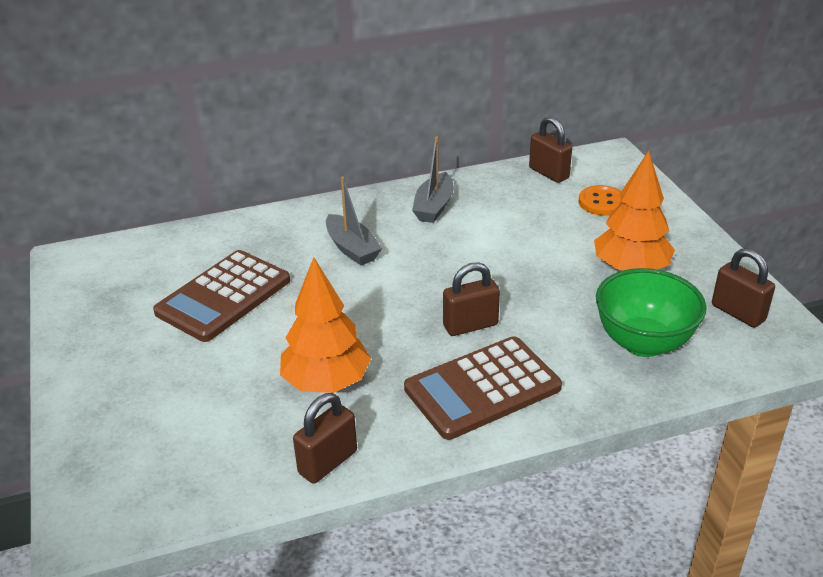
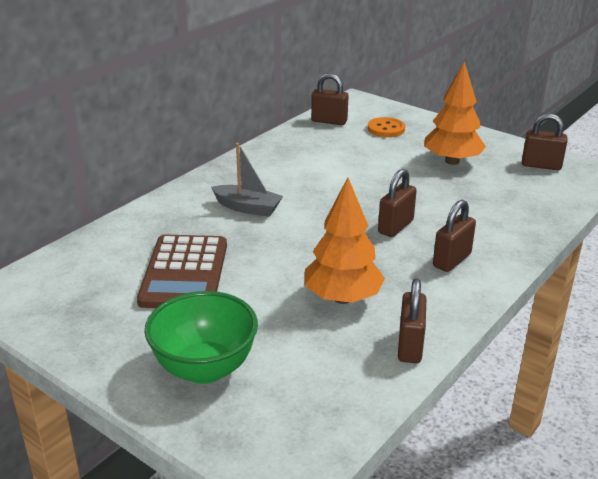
camera: 35 degrees left, 5 degrees down
(434, 207) = (274, 163): grey boat -> none
(482, 388) = (452, 260): brown calculator -> brown padlock
(643, 343) = (511, 199): green bowl -> green bowl (204, 369)

